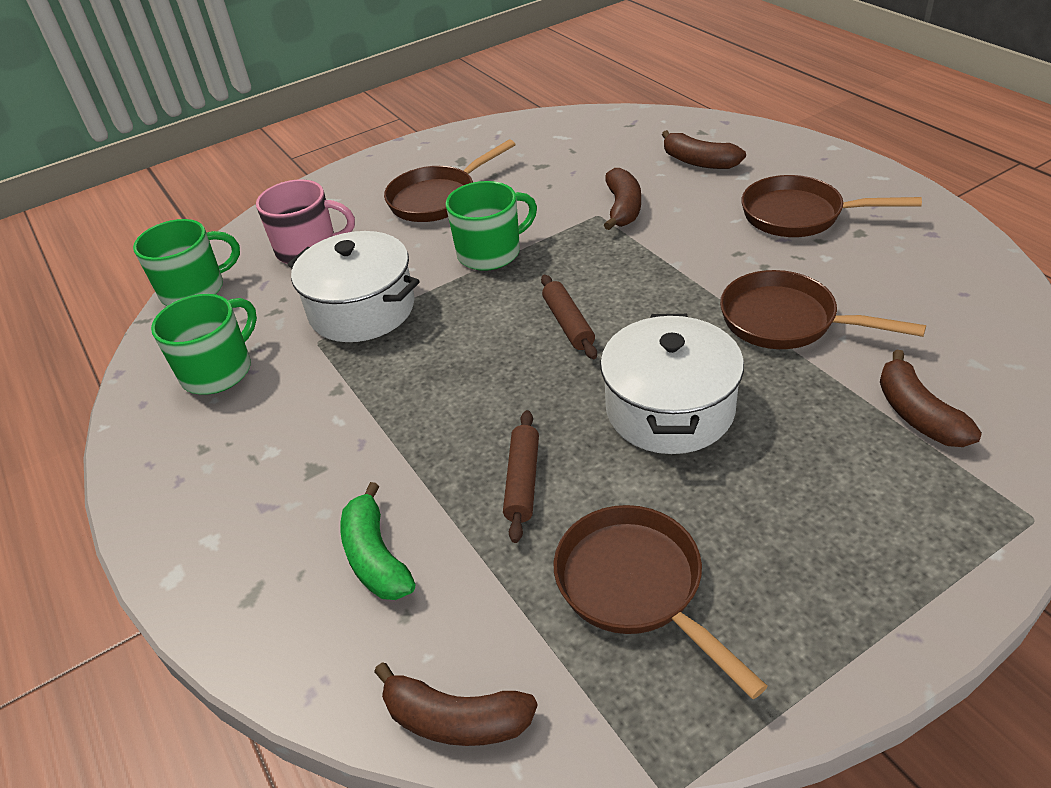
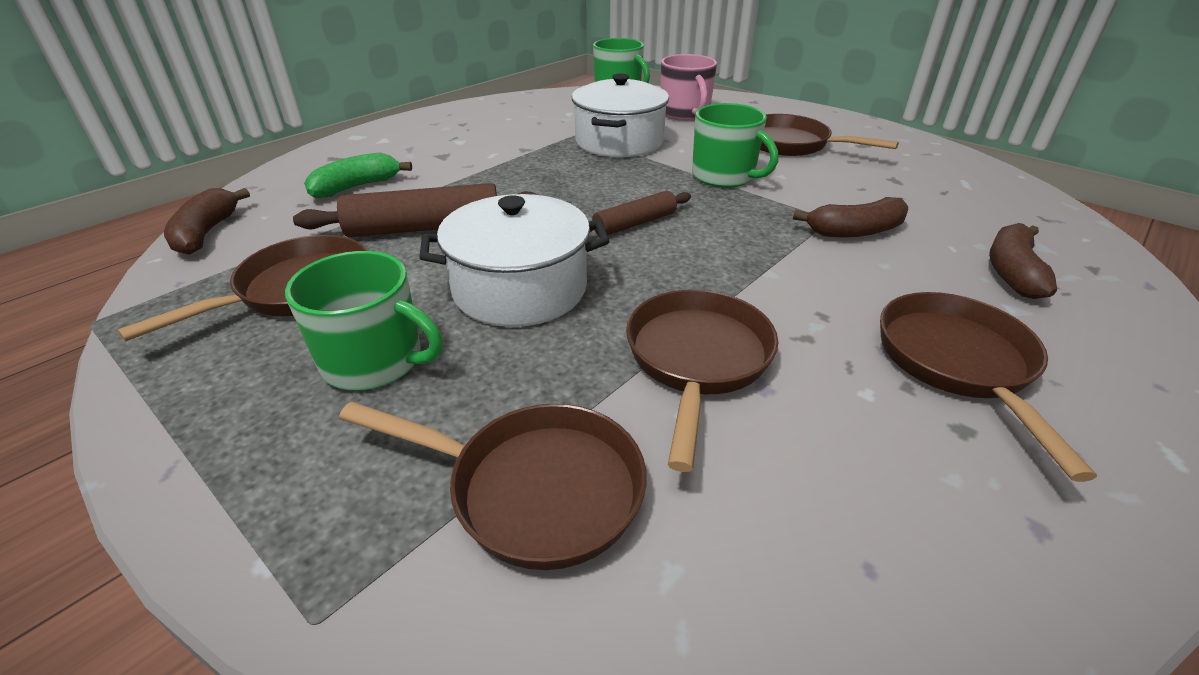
camera: 70 degrees right, 5 degrees down
(218, 370) = (537, 114): green mug -> green mug (375, 361)
(522, 481) = (425, 228): brown rolling pin -> brown rolling pin, size x1.66
(917, 414) = (534, 489): brown banana -> brown pan

